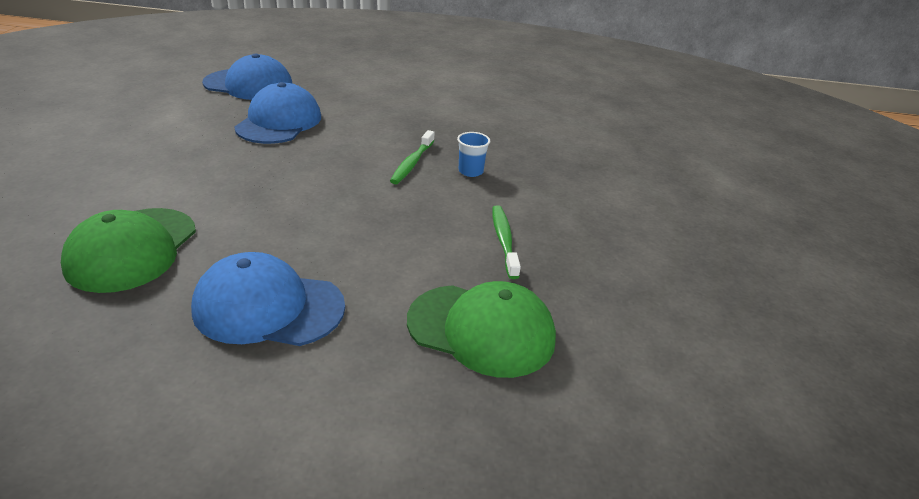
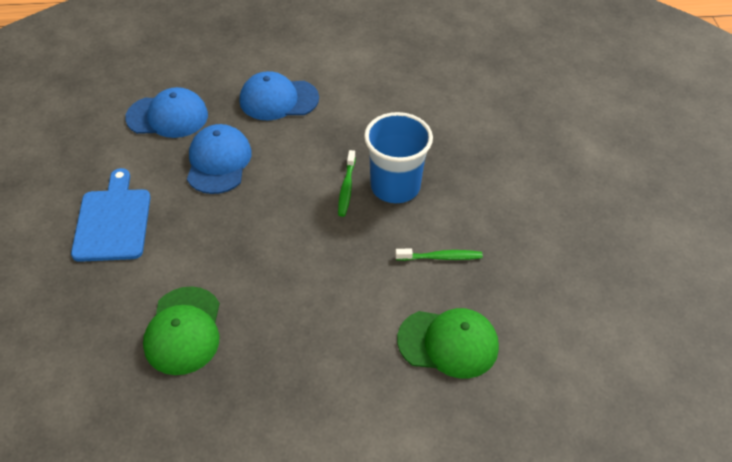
camera: 10 degrees left, 15 degrees up
(129, 145) = (113, 221): none -> blue cutting board
(268, 307) = (303, 358): blue cap -> blue cap (278, 99)
(470, 171) = (395, 186): blue cup -> blue cup, size x2.45
(504, 240) = (441, 257): green toothbrush -> green toothbrush turned 105 degrees clockwise

